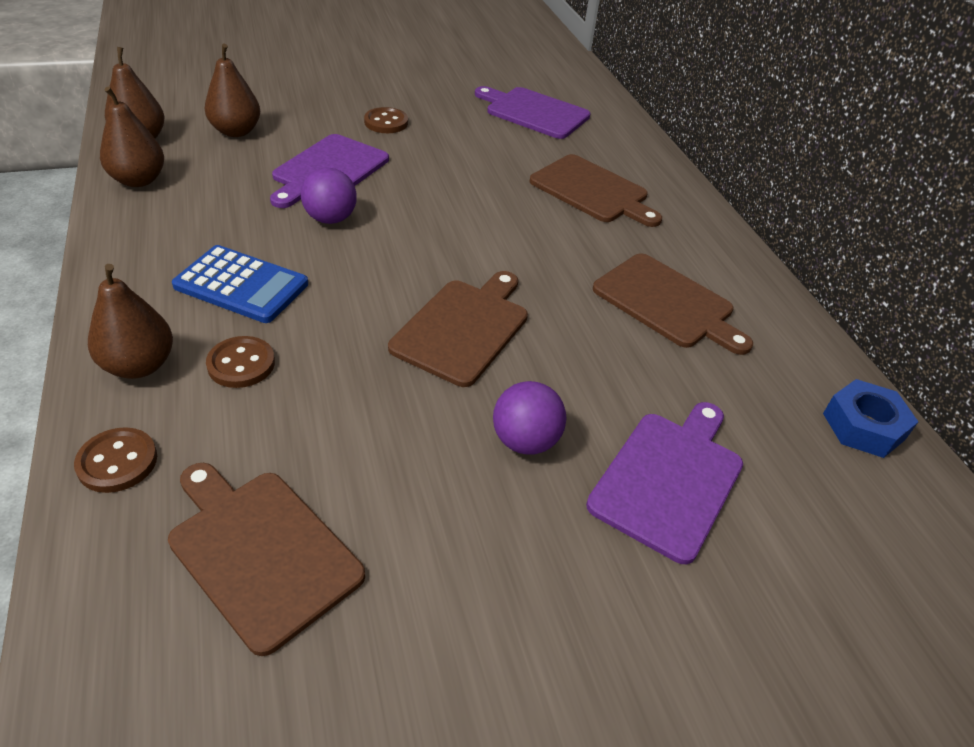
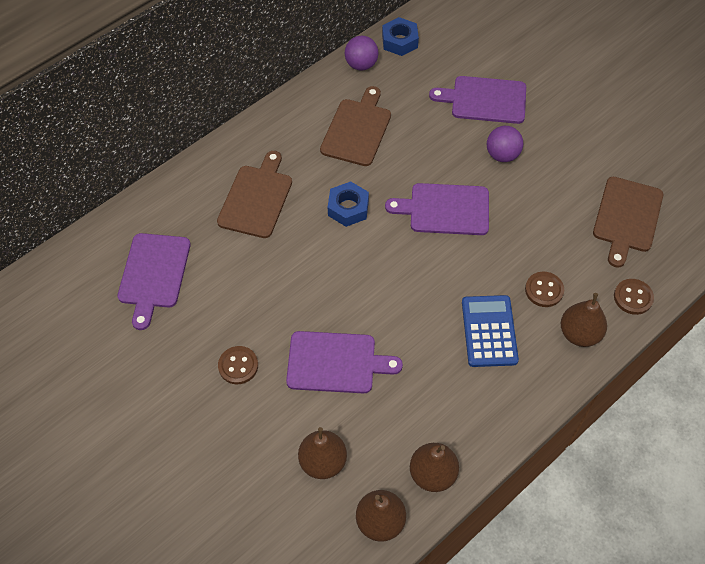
camera: 110 degrees left, 15 degrees up
(330, 219) = (393, 326): purple ball -> purple ball (361, 65)
(463, 328) = (445, 209): brown cutting board -> purple cutting board
(530, 247) = (348, 208): none -> blue nut

